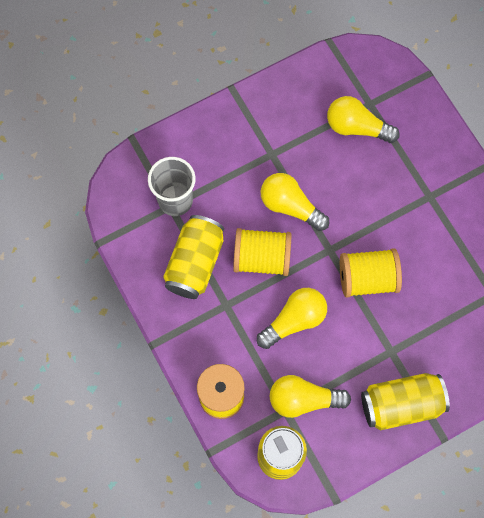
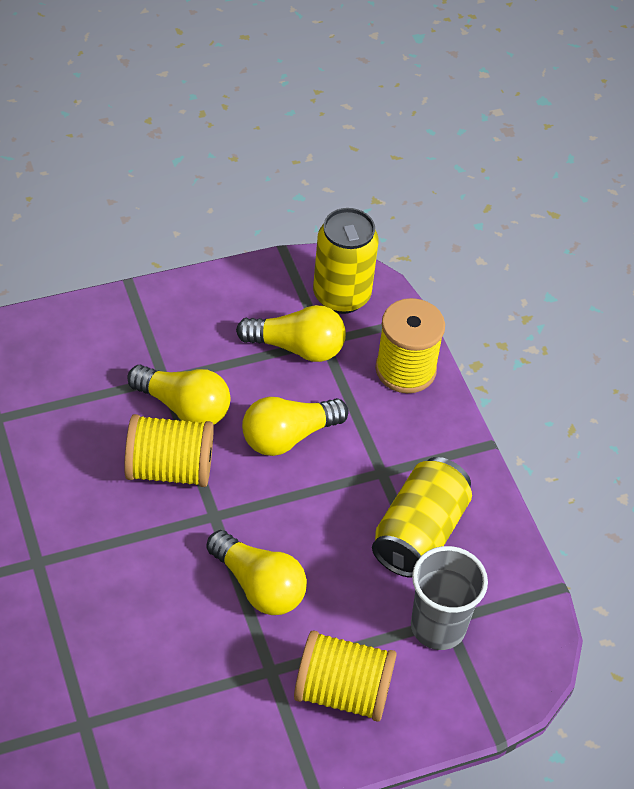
camera: 175 degrees left, 20 degrees down
(262, 258) = (318, 522): yellow spool -> yellow spool (342, 691)
(357, 127) = (118, 687): yellow light bulb -> yellow light bulb (184, 407)
(401, 404) = (170, 320): yellow can -> none

